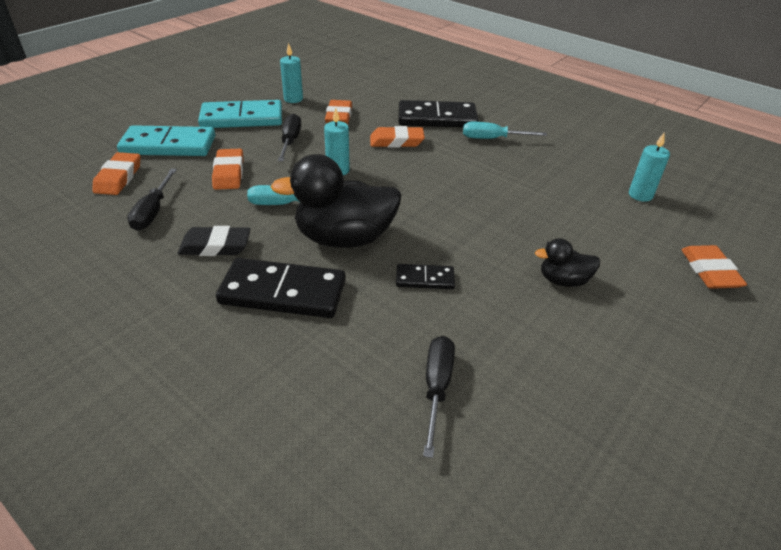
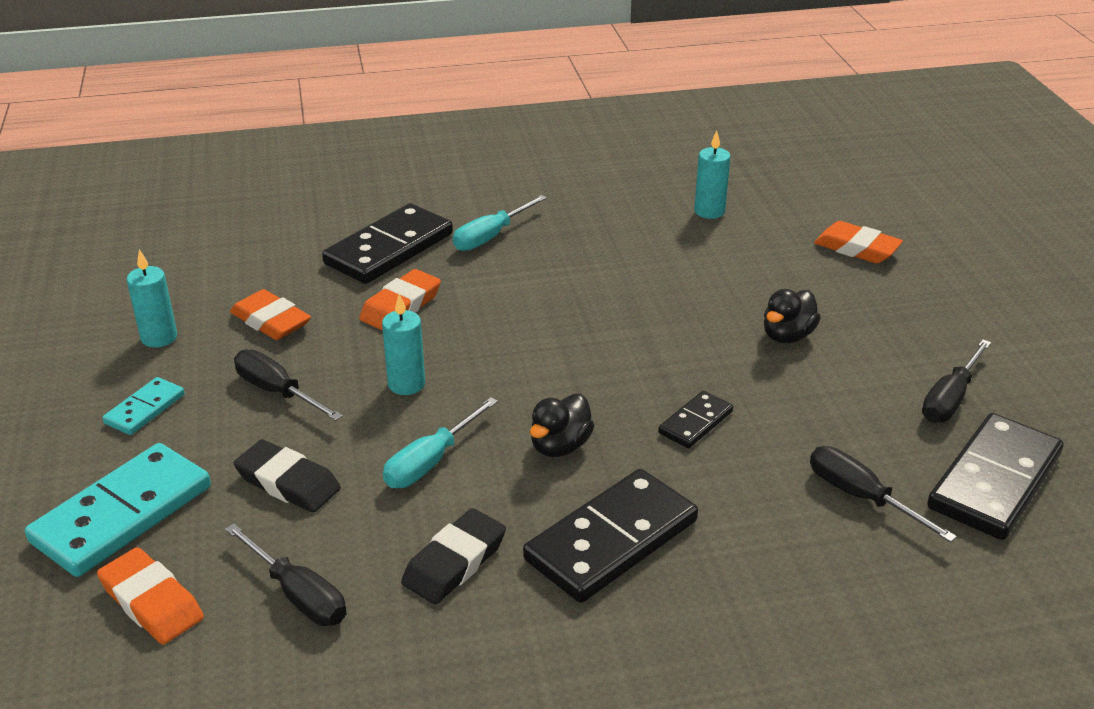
camera: 50 degrees left, 5 degrees down
(229, 173) = (288, 482): orange eraser -> black eraser
(242, 118) = (145, 409): turquoise domino -> turquoise domino, size x0.51
(344, 238) = (560, 446): black duck -> black duck, size x0.50
(540, 461) = (994, 481): none -> black domino
(607, 393) = (950, 399): none -> black screwdriver

